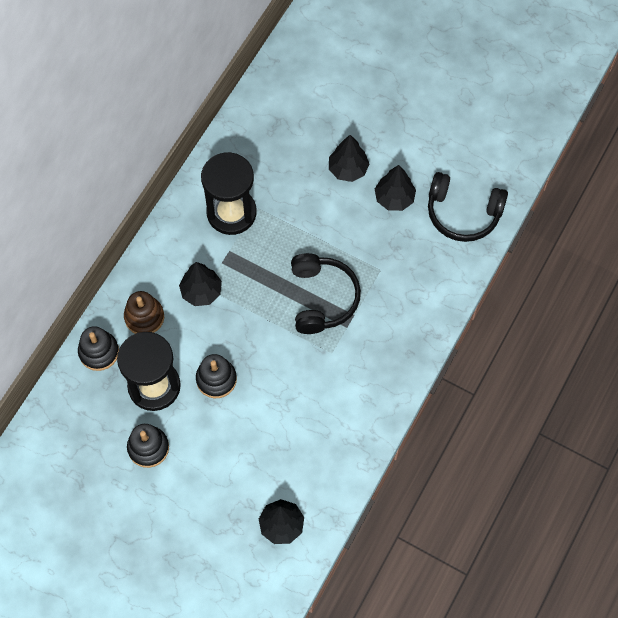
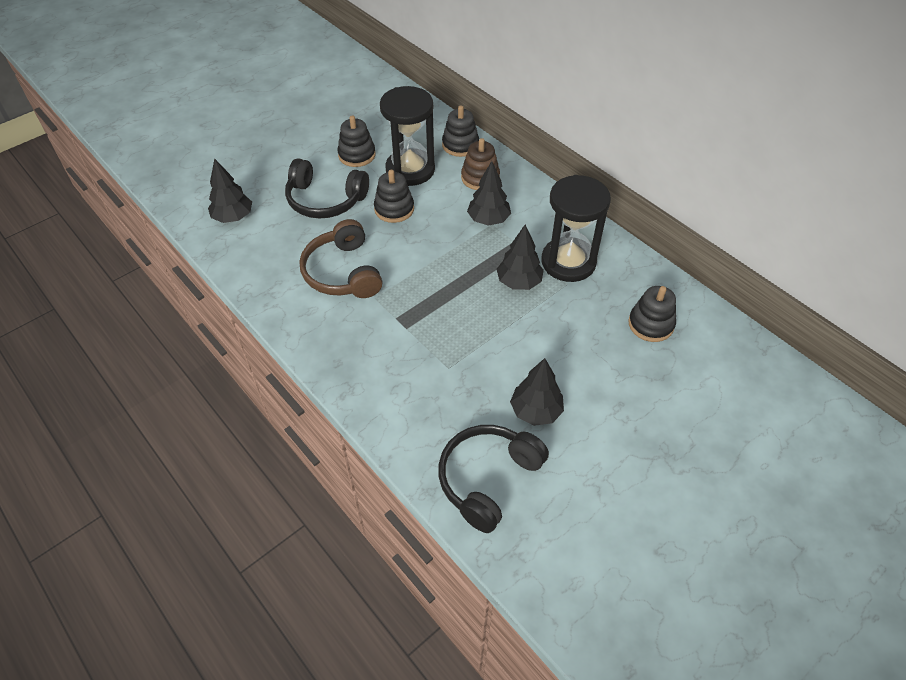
camera: 110 degrees right, 15 degrees down
(279, 139) = (651, 324): none -> black stacking toy
(313, 390) = (343, 272): none -> brown headphones
(322, 298) = (438, 307): black headphones -> black headphones (325, 200)
(348, 169) = (591, 377): black tree -> black tree (519, 282)

